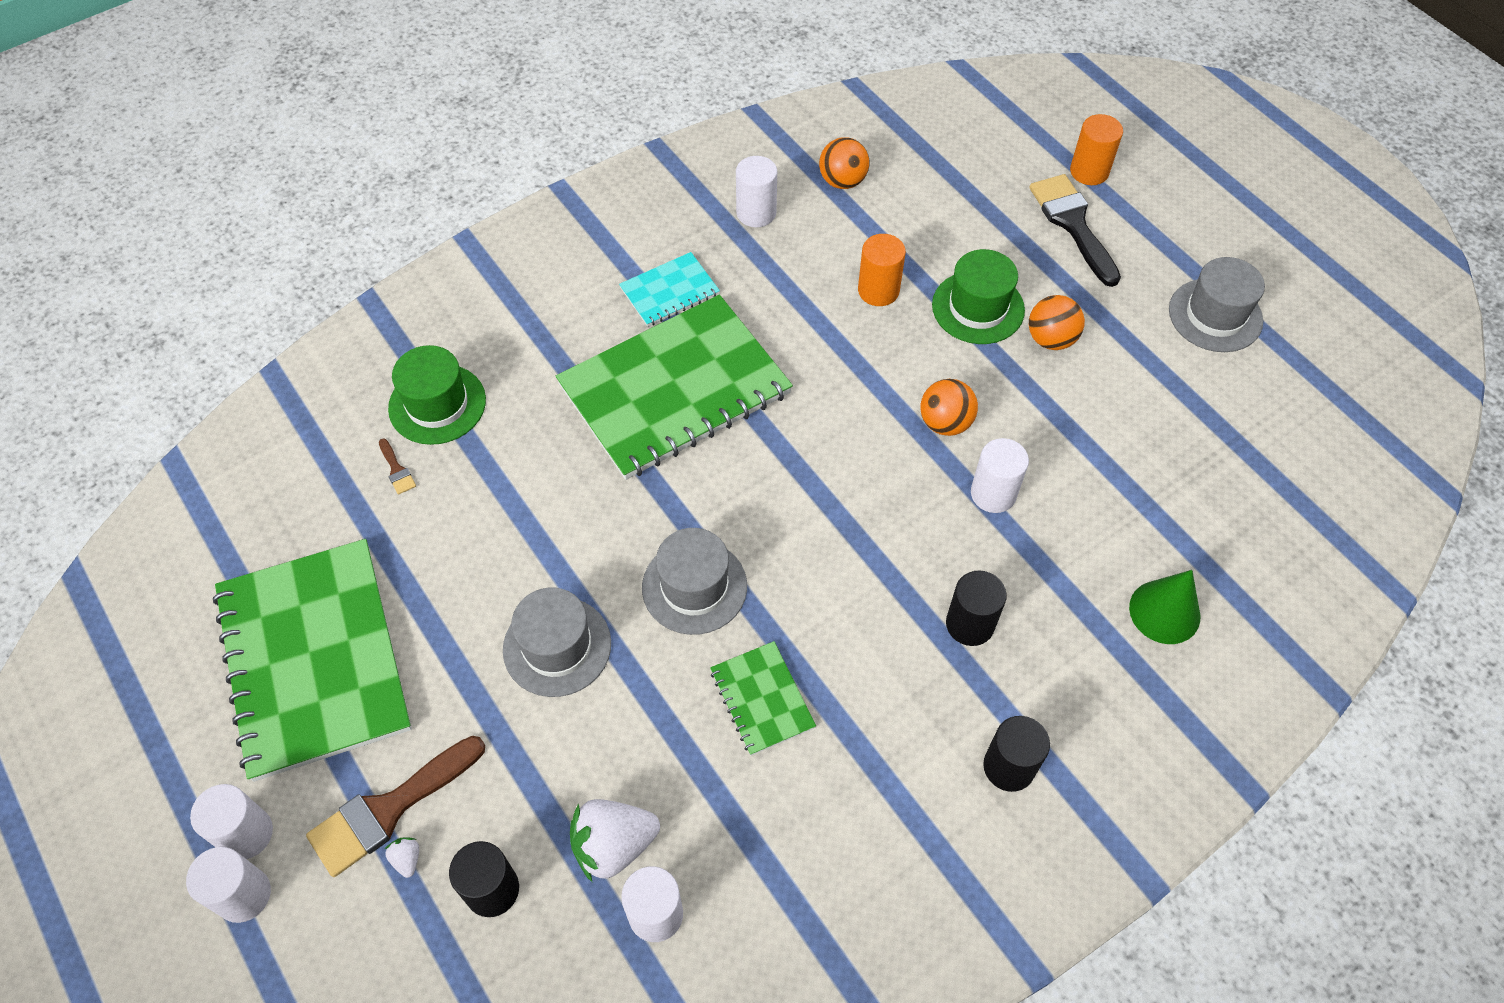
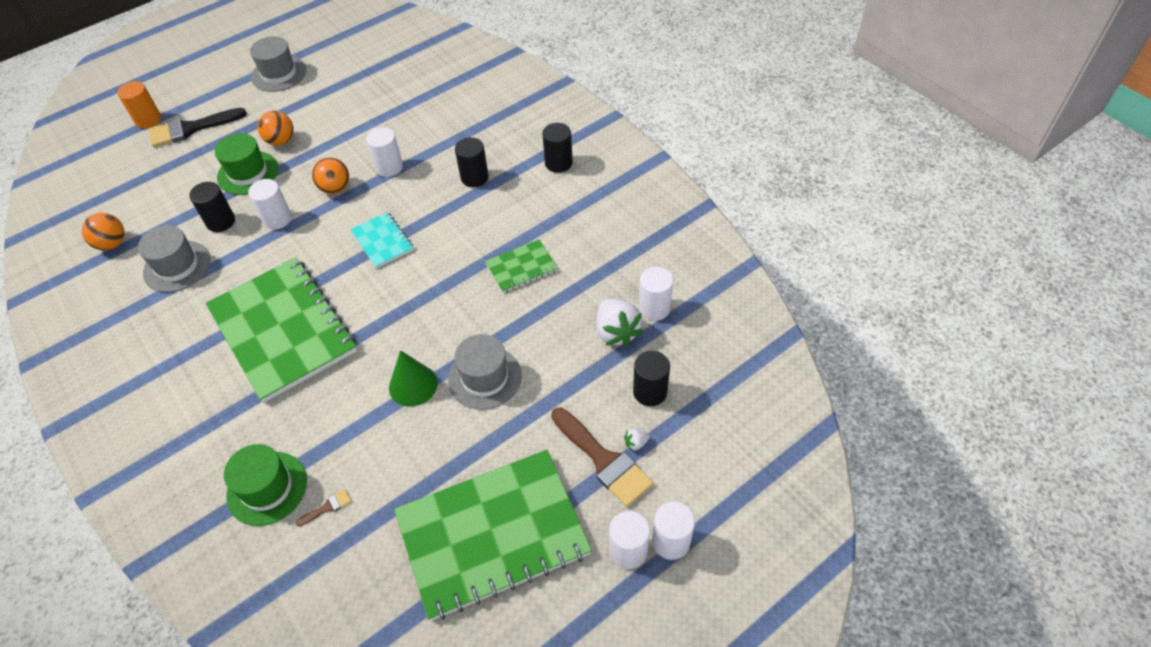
camera: 90 degrees left, 5 degrees down
(669, 291) = (189, 340): turquoise notebook -> turquoise notebook (382, 241)
(694, 587) = (443, 306): grey hat -> grey hat (177, 266)
(756, 213) = (126, 292): white cylinder -> white cylinder (277, 219)
(878, 290) = (221, 221): orange cylinder -> black cylinder
(1164, 612) = (469, 103): green cone -> green cone (413, 385)

